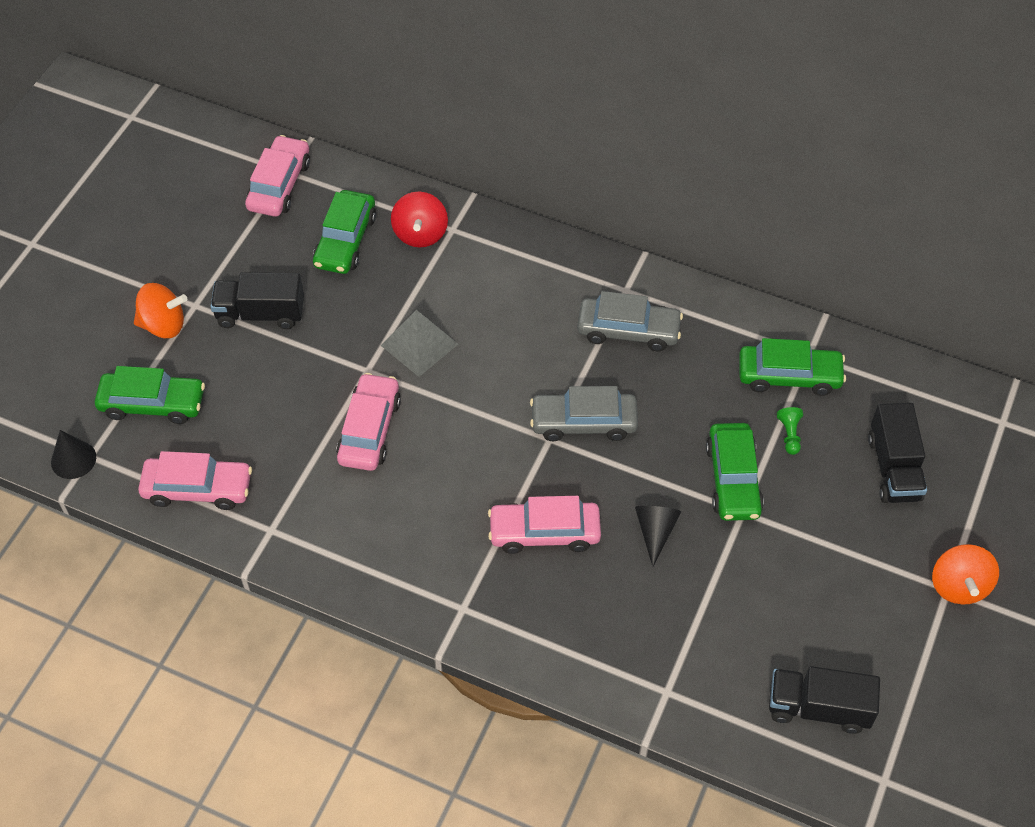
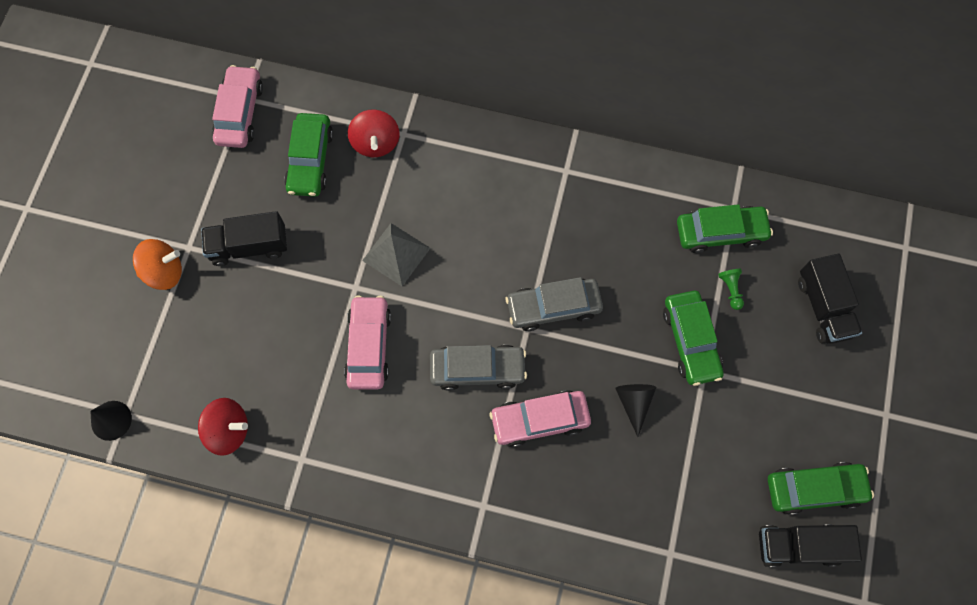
camera: 10 degrees left, 15 degrees up
(153, 404) = (171, 352): green car -> green car (814, 489)
(198, 489) = (229, 430): pink car -> red spinning top
(628, 330) = (575, 210): grey car -> grey car (477, 369)
(958, 586) = (895, 410): orange spinning top -> none

